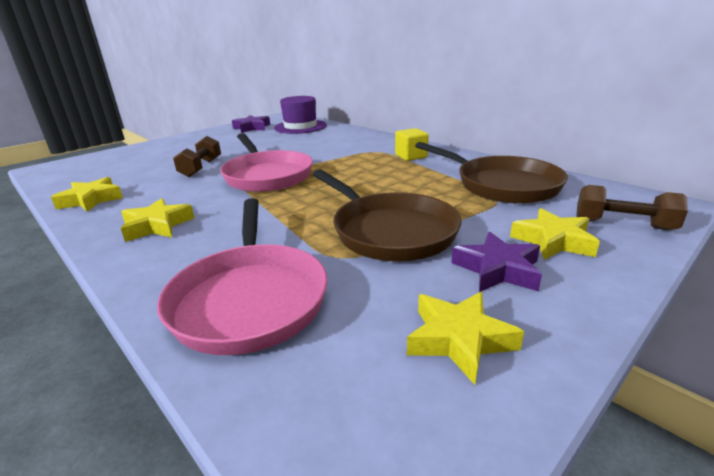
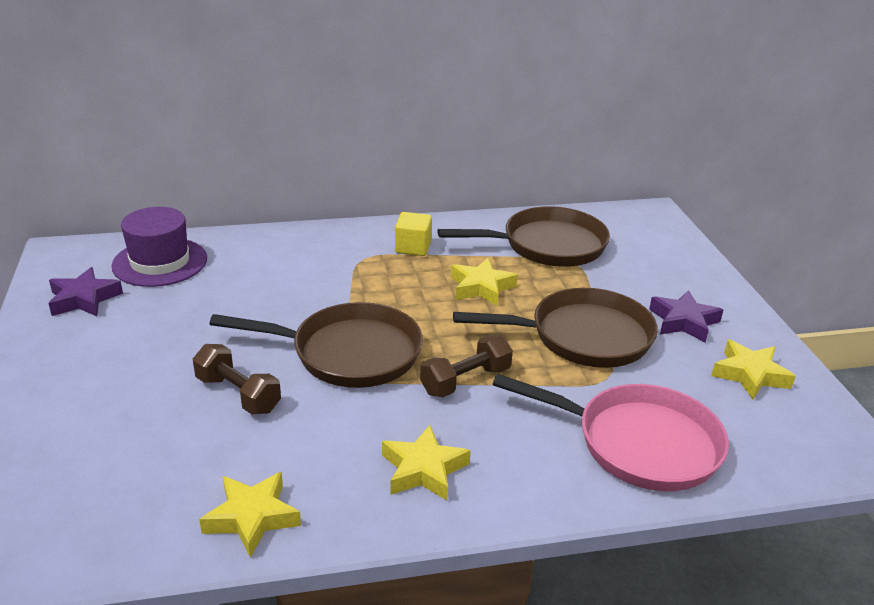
camera: 60 degrees left, 5 degrees up
(267, 175) = (348, 353): pink pan -> brown pan
(553, 241) = (664, 281): yellow star -> yellow star (481, 287)
(623, 224) = (665, 245): brown dumbbell -> brown dumbbell (465, 381)

